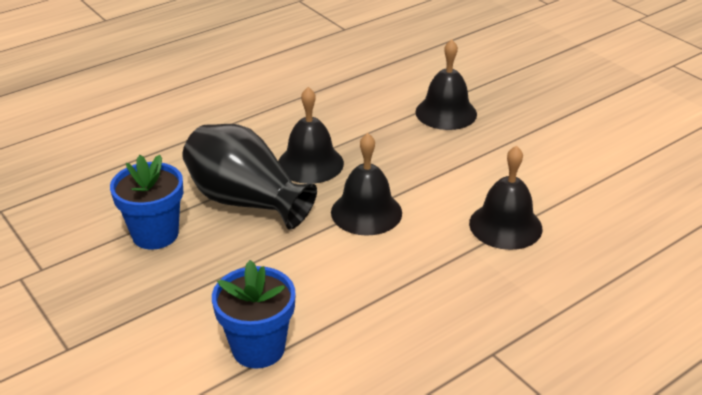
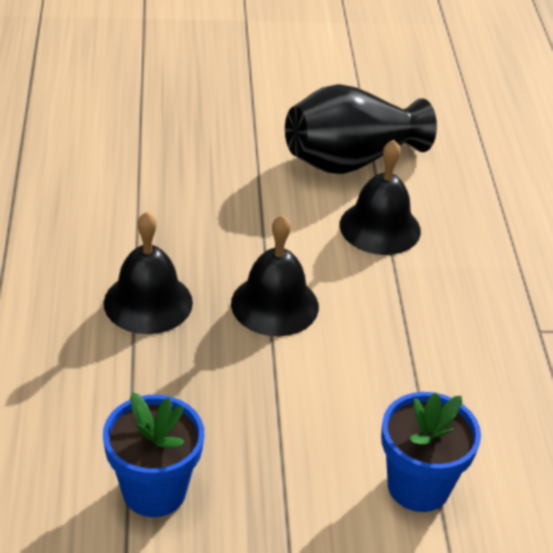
camera: 60 degrees left, 5 degrees up
(246, 201) = (166, 385): black vase -> black vase (351, 160)
(446, 113) = (163, 162): black bell -> none

